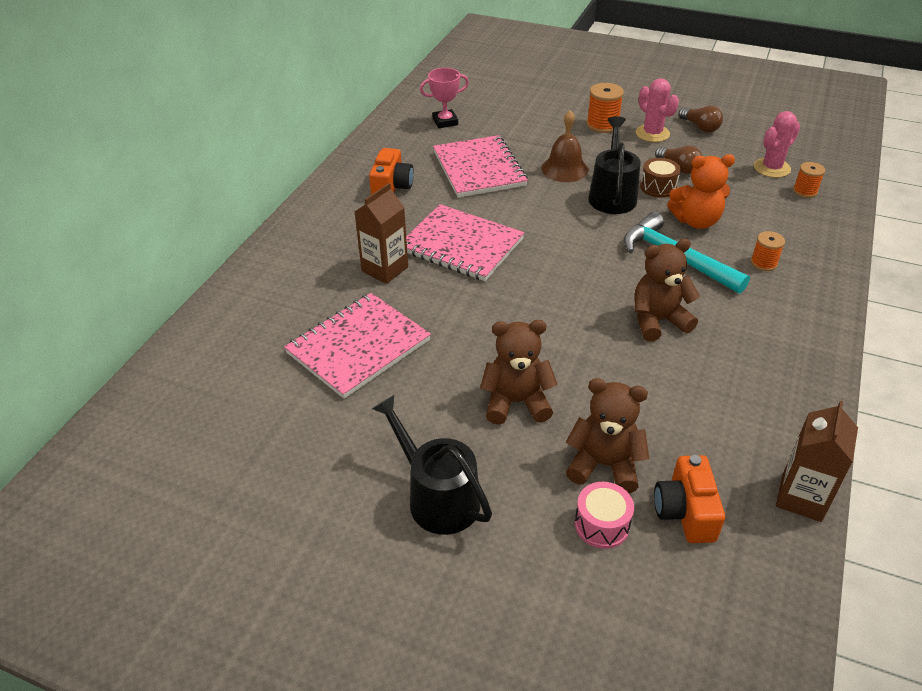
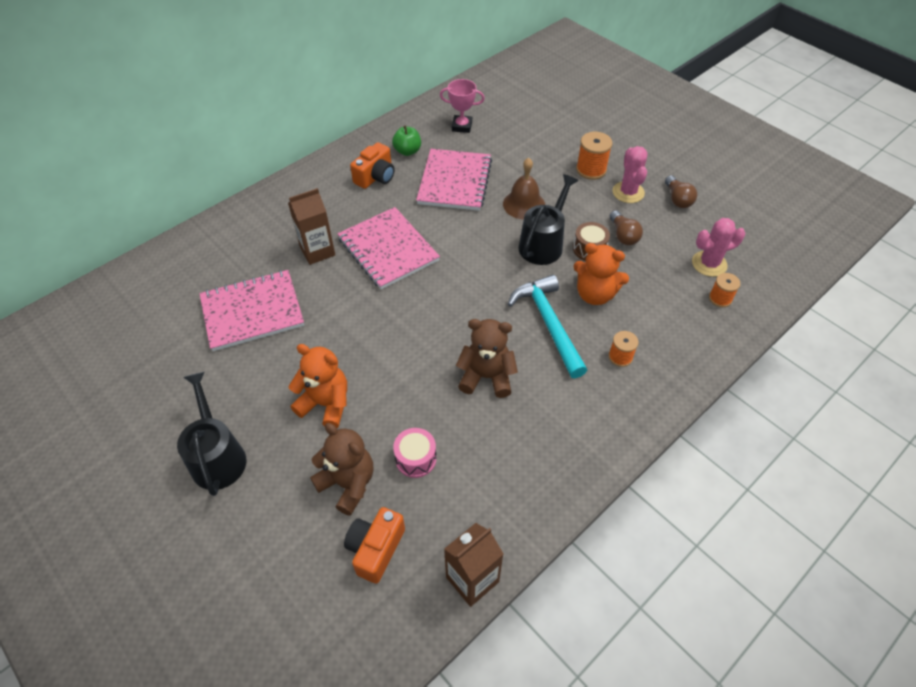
camera: 25 degrees right, 10 degrees up
(407, 156) = (407, 151): none -> green apple
(516, 402) = (326, 404): brown teddy bear -> orange teddy bear
(601, 525) = (309, 530): pink drum -> pink drum (416, 458)

